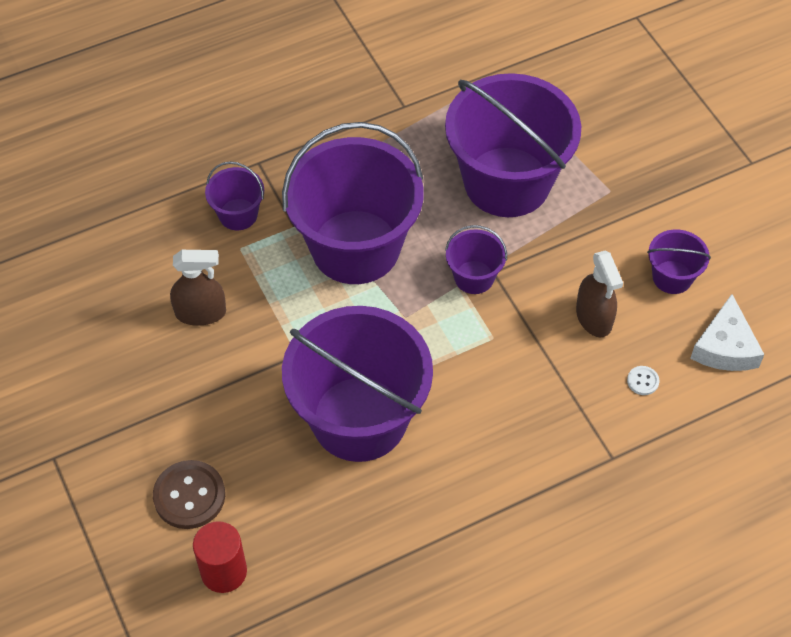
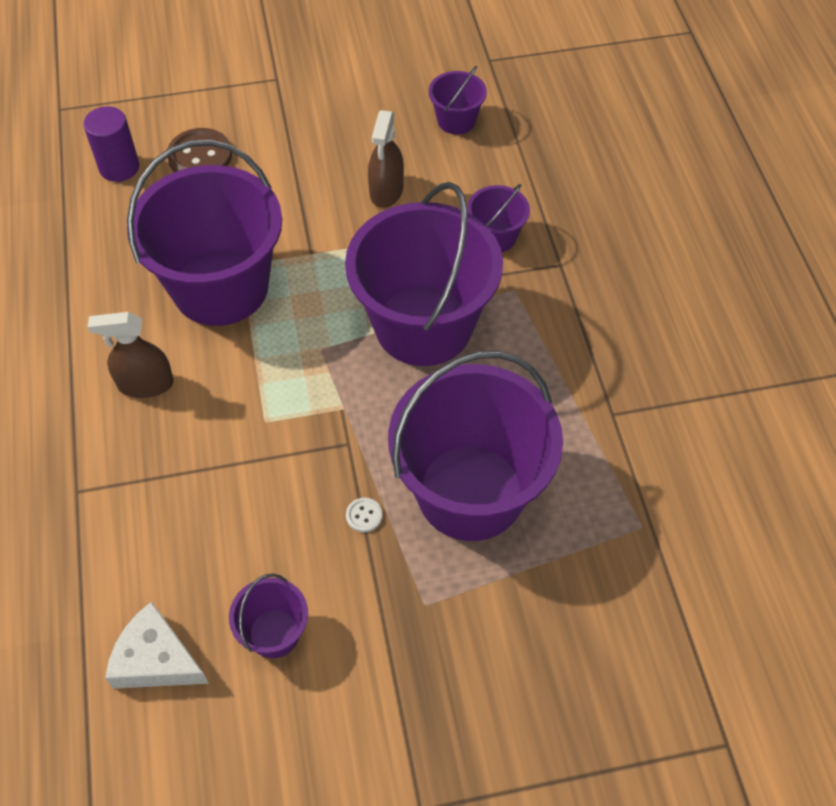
camera: 105 degrees right, 0 degrees up
(224, 571) = (119, 167): red cylinder -> purple cylinder
(474, 277) = (348, 423): purple bucket -> purple bucket (456, 120)
(594, 317) = (251, 527): brown spray bottle -> brown spray bottle (145, 384)
(643, 381) = (151, 552): white button -> white button (364, 515)

